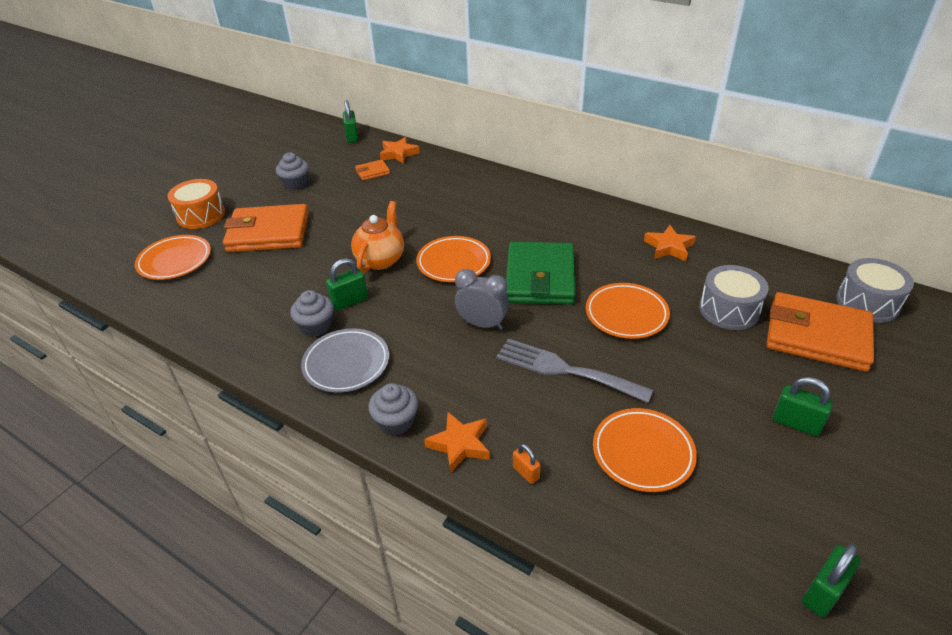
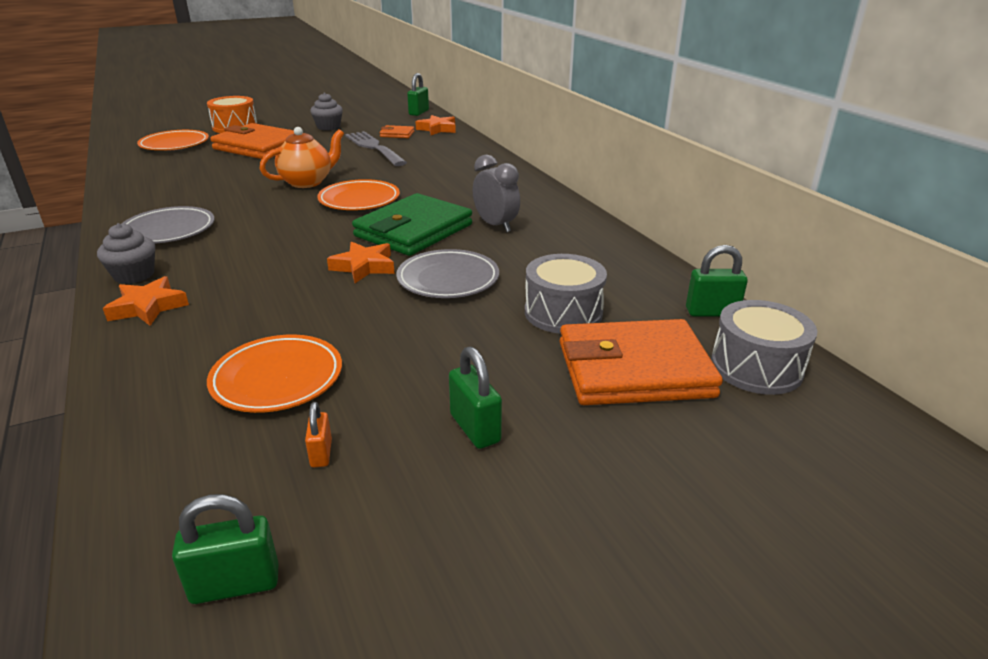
camera: 30 degrees right, 10 degrees down
(316, 326) = (190, 204): grey cupcake -> none
(349, 301) = (239, 198): green padlock -> green padlock (711, 312)
(482, 324) = (309, 243): grey clock -> grey clock (495, 225)
(526, 472) = (158, 346): orange padlock -> orange padlock (321, 453)
(565, 370) = (320, 295): grey fork -> grey fork (373, 147)
(626, 314) = (448, 279): orange plate -> grey plate
(669, 247) = (581, 248): orange star -> orange star (364, 267)
(817, 336) = (634, 370): orange wallet -> orange wallet turned 60 degrees counterclockwise

